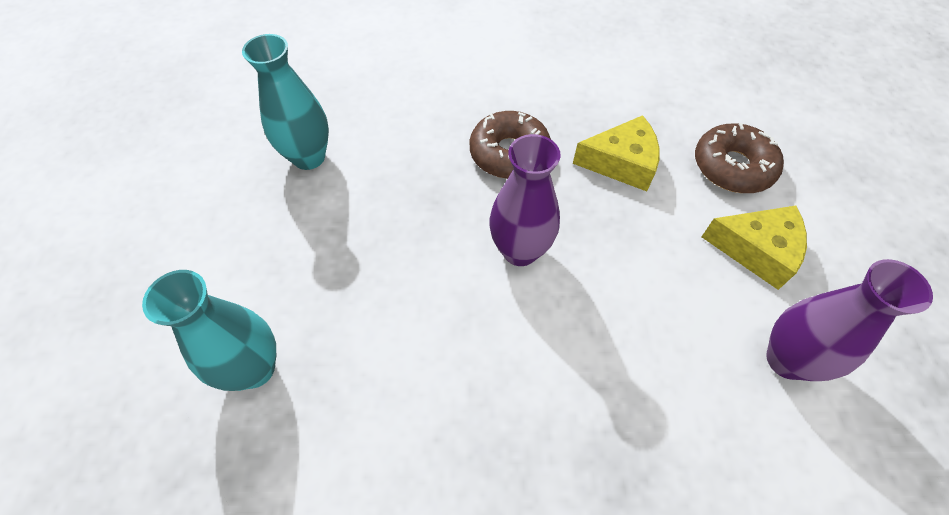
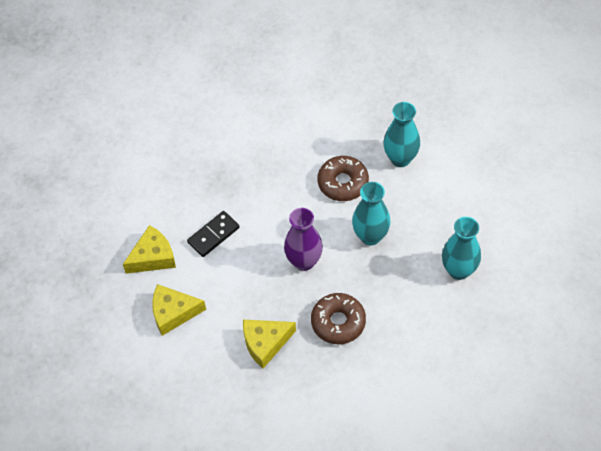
camera: 160 degrees right, 0 degrees up
(396, 249) = (370, 236): none -> turquoise vase
(663, 358) = (213, 235): none -> black domino
(732, 167) = (194, 368): brown donut -> brown donut (343, 183)
(787, 360) = (153, 257): purple vase -> yellow cheese

